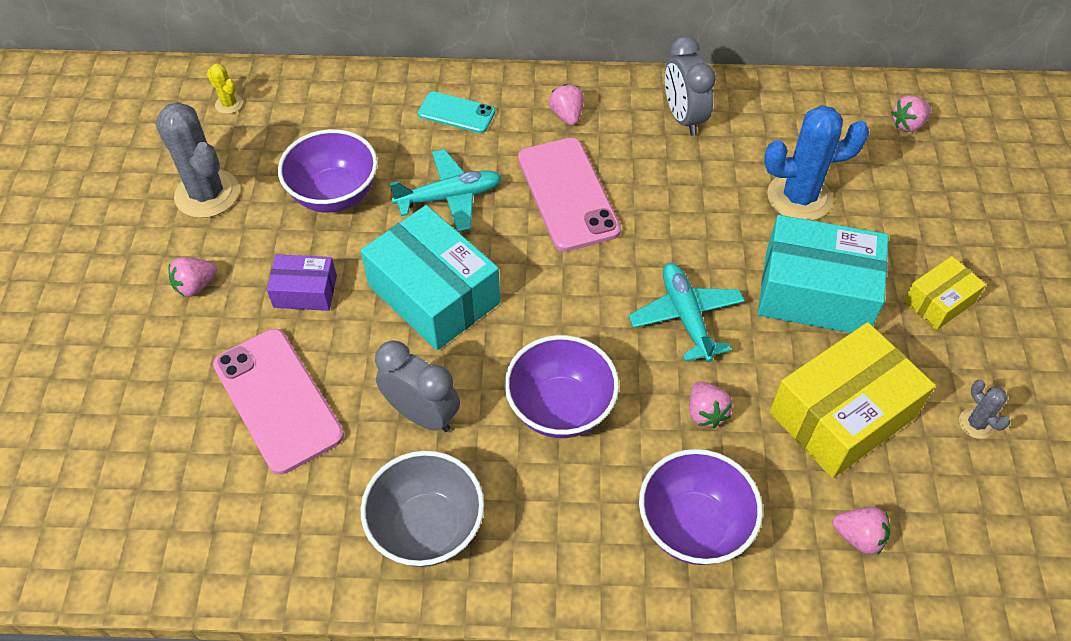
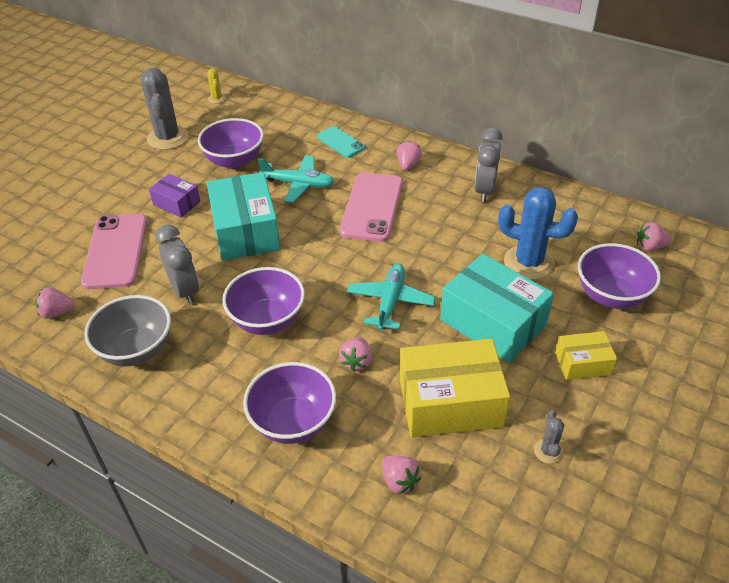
camera: 30 degrees right, 10 degrees down
(195, 286) = (123, 180): pink strawberry -> pink strawberry (57, 312)
(910, 204) = (611, 296): none -> purple bowl

